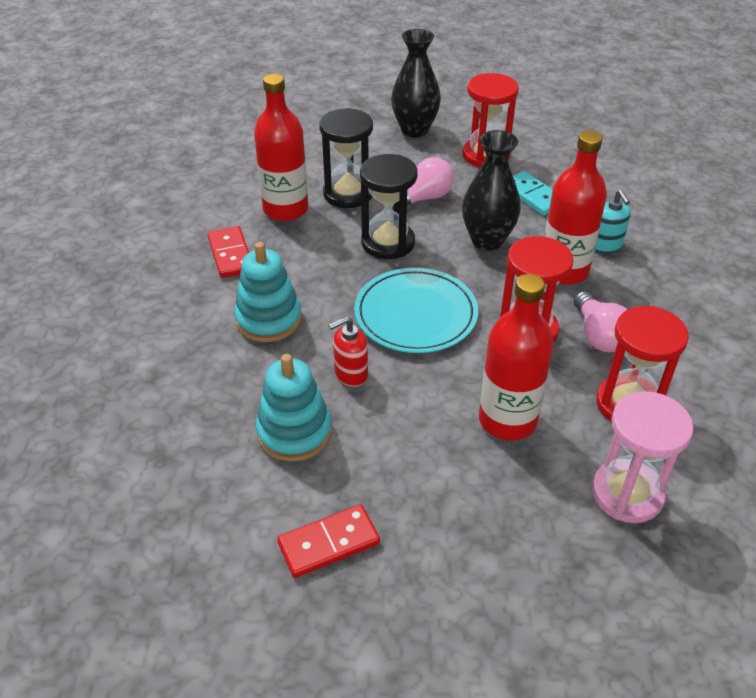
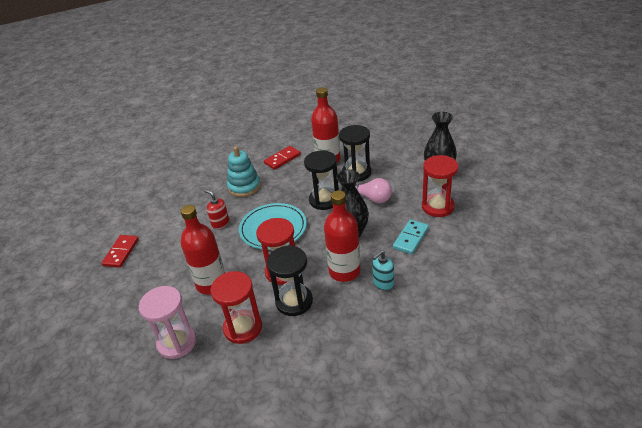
camera: 70 degrees right, 5 degrees down
(294, 432) = (178, 221): turquoise stacking toy -> none
(328, 543) = (121, 252): red domino -> red domino turned 60 degrees clockwise
(599, 335) = (294, 301): pink light bulb -> black hourglass

